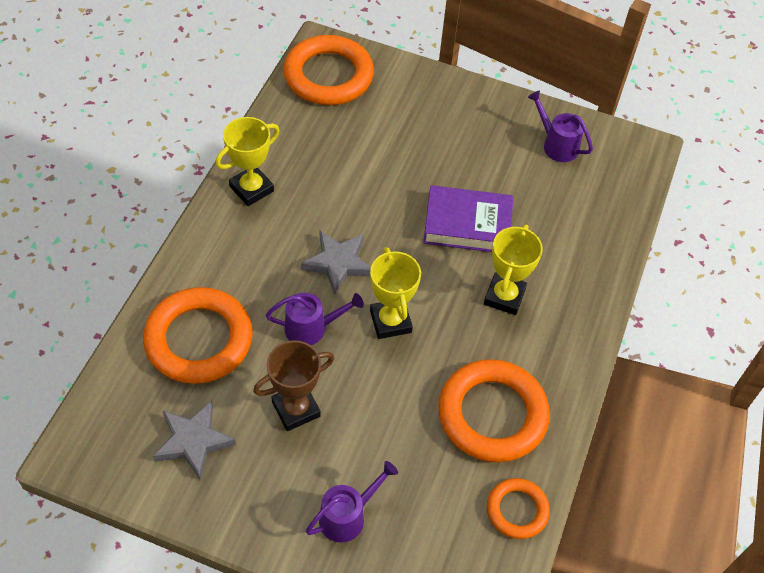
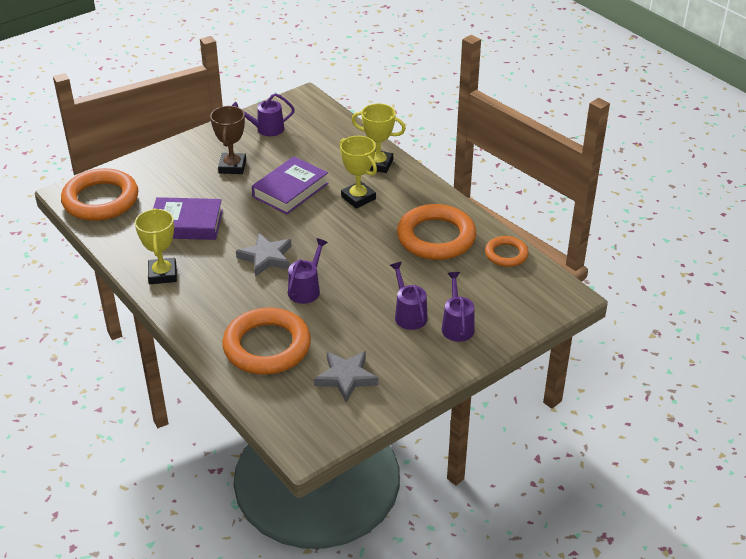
camera: 55 degrees left, 15 degrees down
(296, 409) = (362, 320): brown trophy -> brown trophy (232, 166)
(335, 453) = (408, 314): none -> purple watering can
(342, 164) = (186, 224): none -> purple book
(390, 321) = (333, 252): yellow trophy -> yellow trophy (378, 164)

